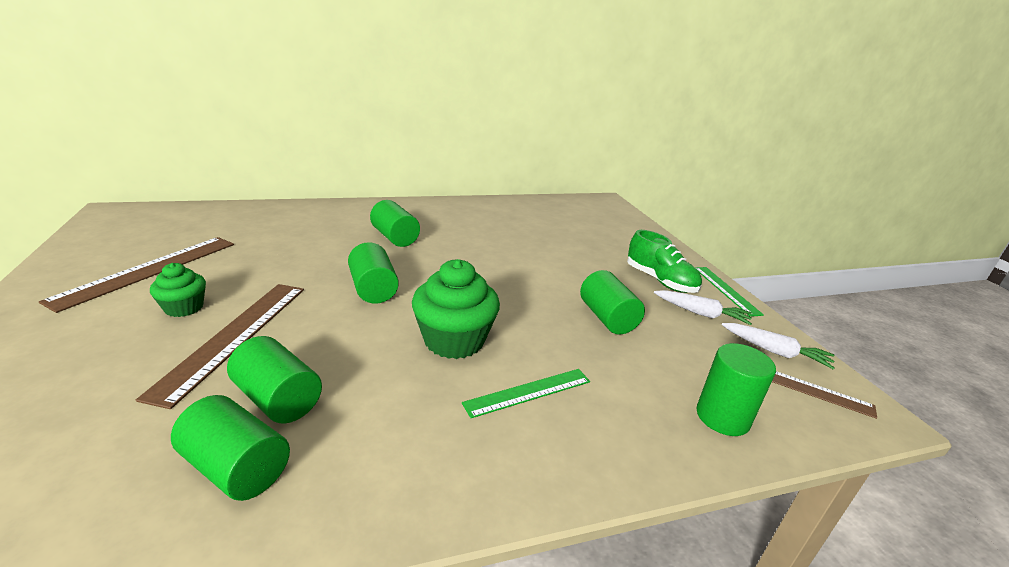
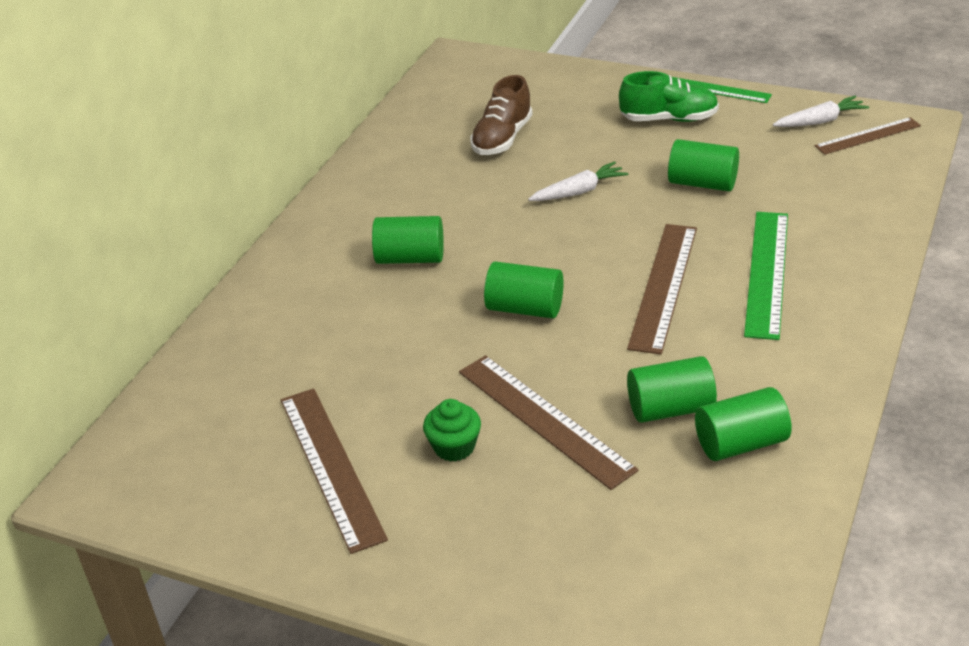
camera: 45 degrees left, 10 degrees up
(454, 340) = (663, 286): green cupcake -> brown ruler
(528, 392) = (766, 273): green ruler -> green ruler, size x1.60
(550, 232) = (502, 139): none -> brown shoe
(701, 313) = (740, 127): white carrot -> white carrot (579, 191)
(722, 417) = (866, 193): green cylinder -> none

